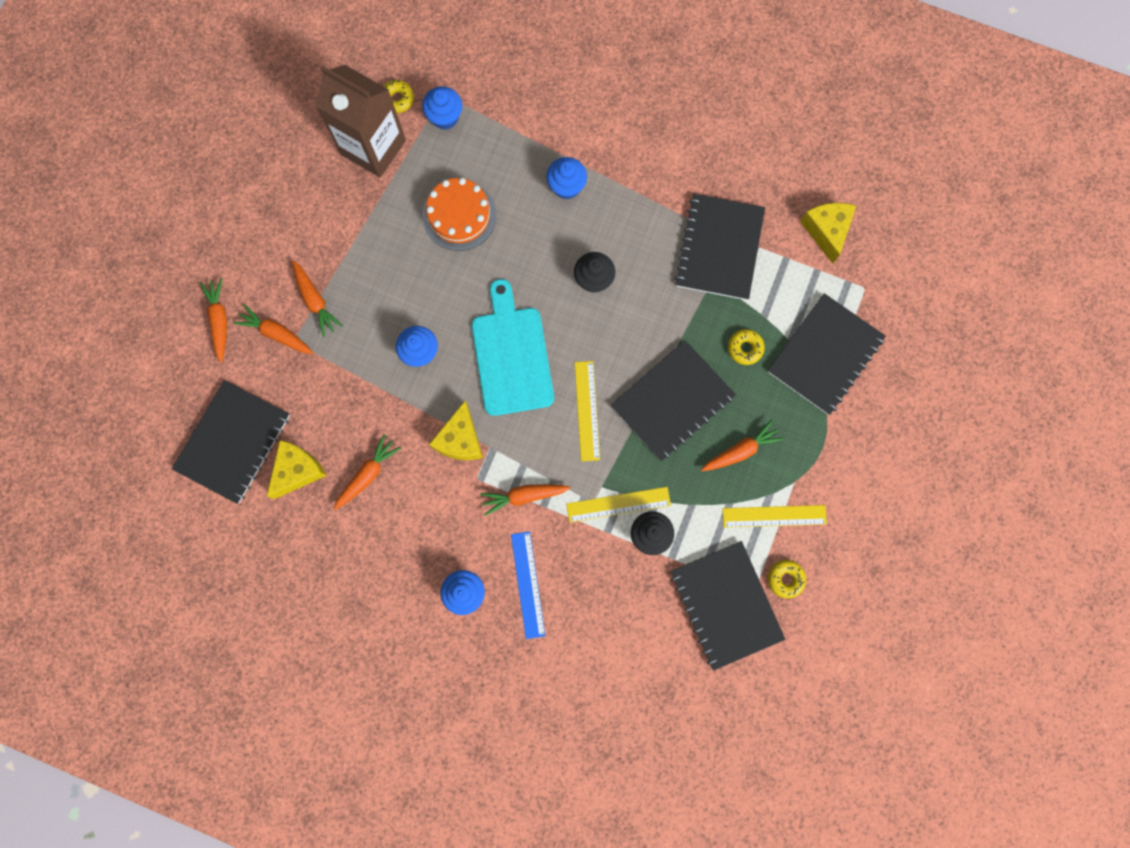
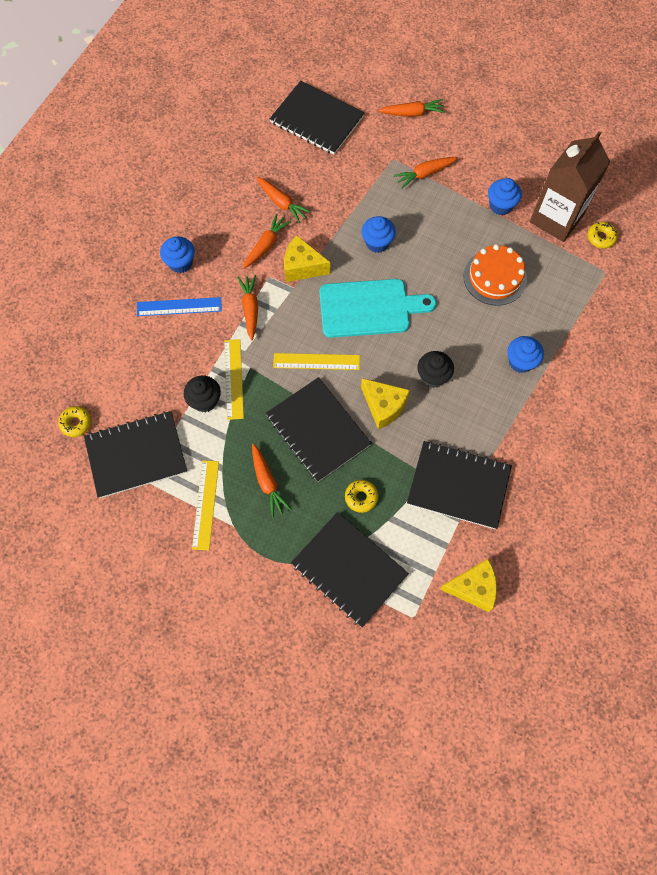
camera: 95 degrees right, 10 degrees down
(276, 333) = (399, 148): orange carrot -> orange carrot (266, 245)
(298, 470) = (290, 159): yellow cheese -> yellow cheese (383, 406)
(445, 117) = (585, 272): blue cupcake -> blue cupcake (500, 205)
(785, 579) = (149, 507): yellow donut -> yellow donut (76, 423)

